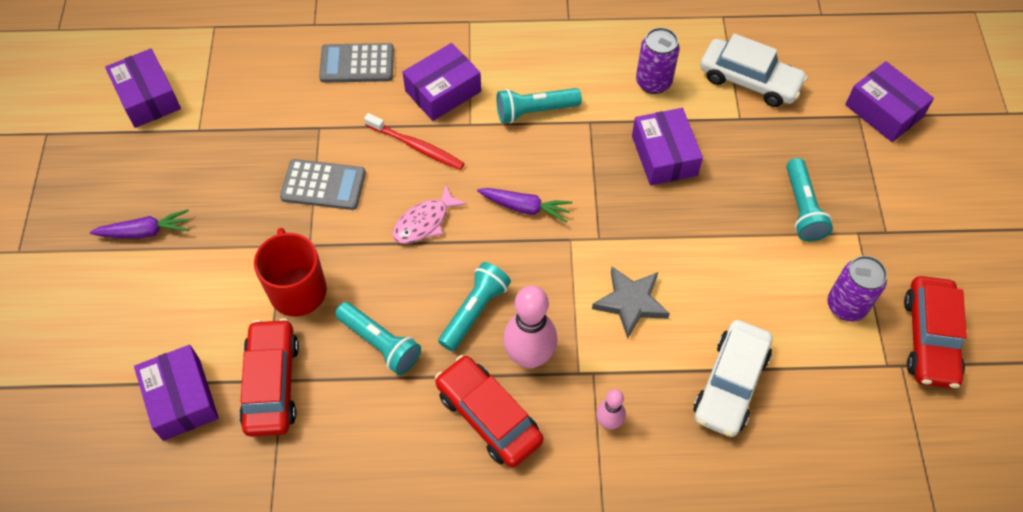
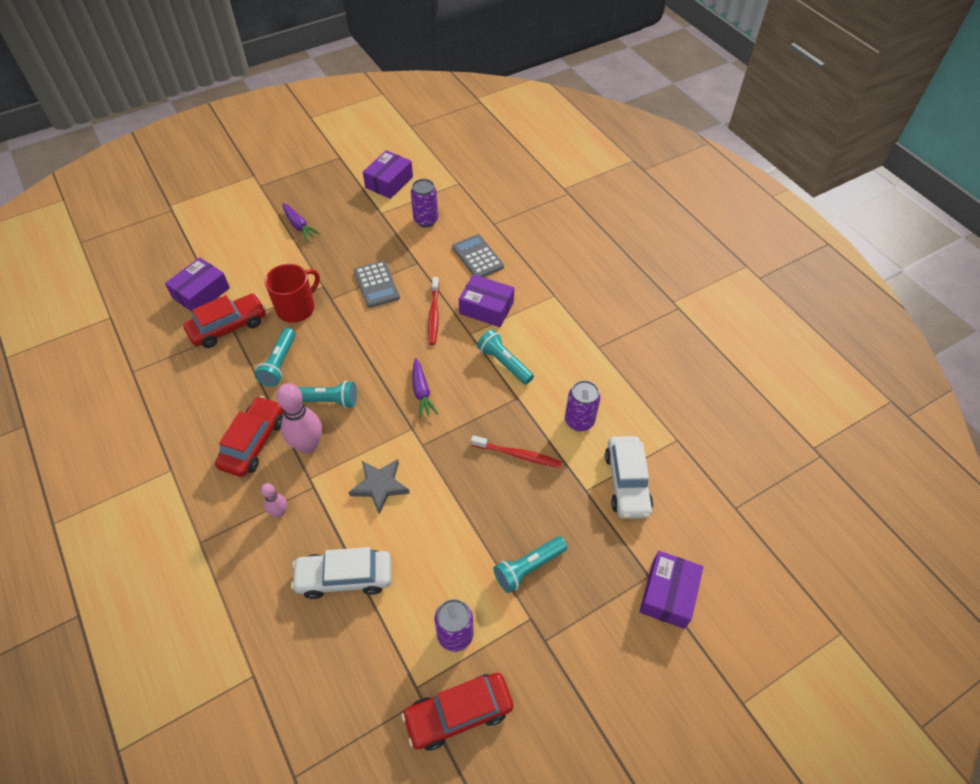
camera: 60 degrees right, 5 degrees down
(252, 88) = (426, 220): none -> purple can
(424, 222) = (379, 345): pink fish -> none
(664, 155) = (517, 455): purple box -> red toothbrush

